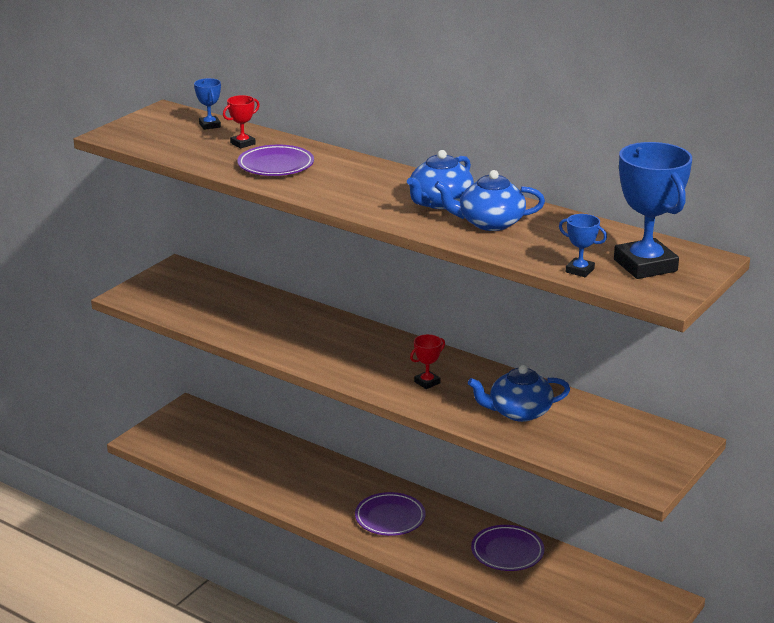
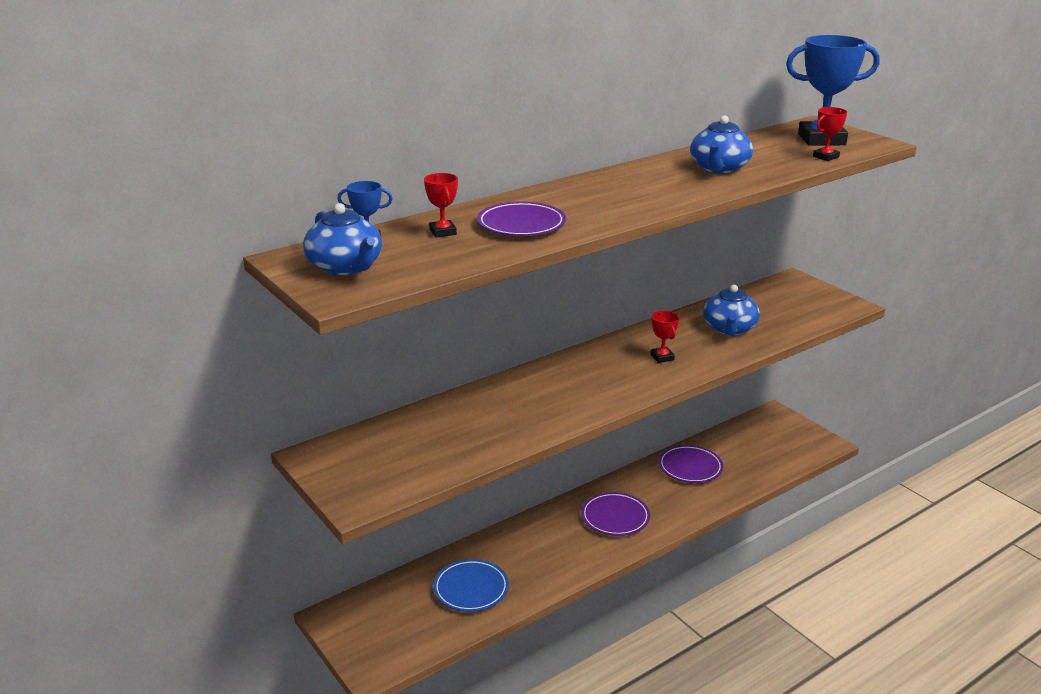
camera: 70 degrees left, 0 degrees up
(248, 461) = (471, 589): none -> blue plate
(439, 202) = (663, 177): blue teapot -> blue teapot (345, 267)
(579, 270) = (826, 157): blue trophy -> red trophy

